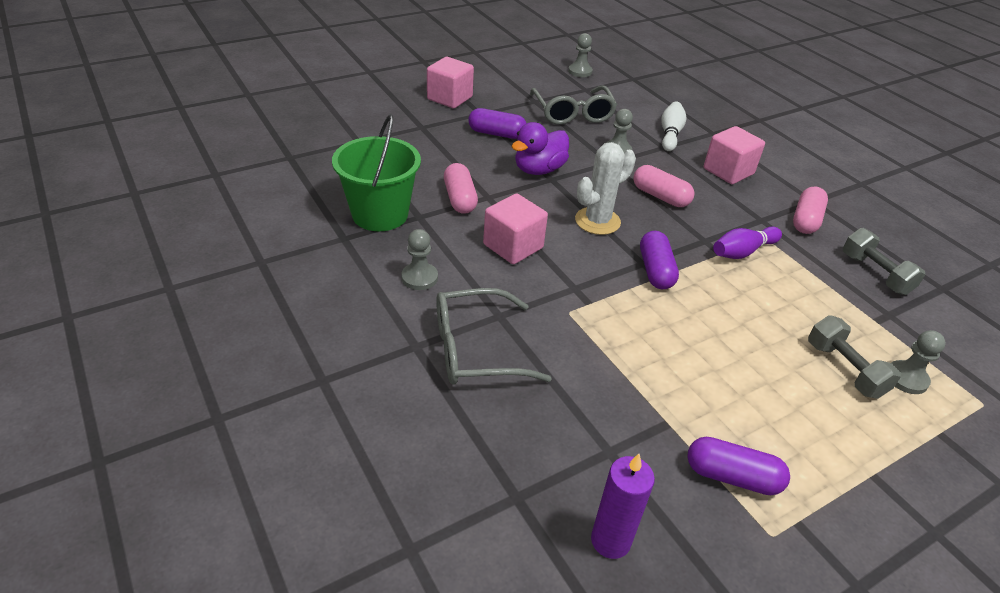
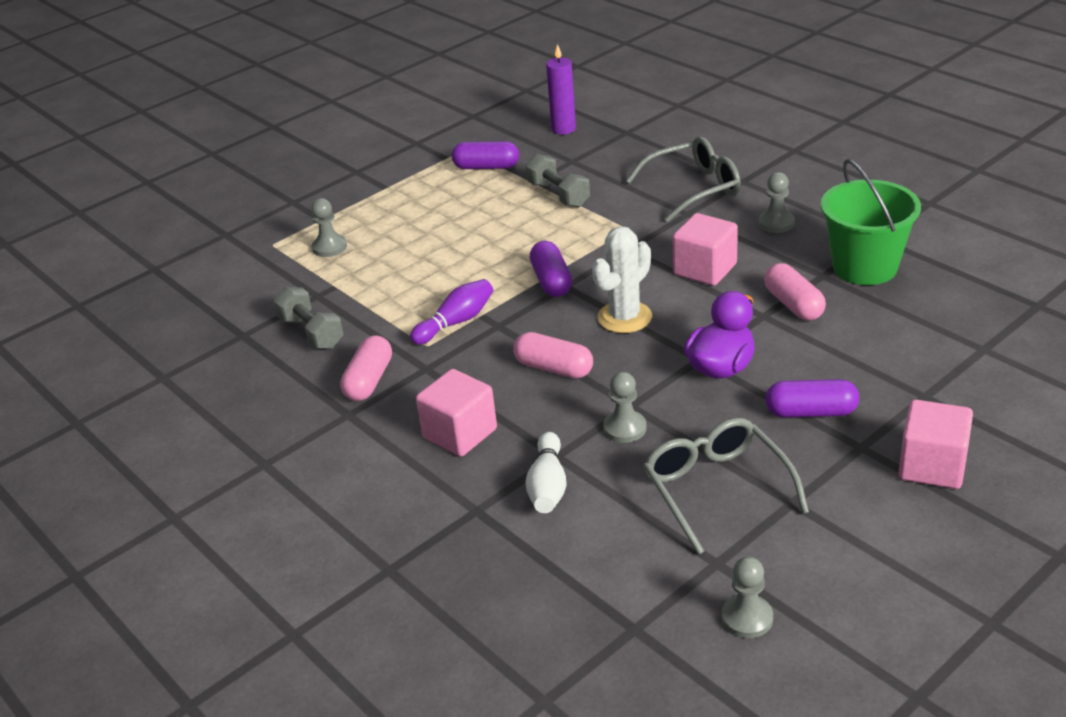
camera: 175 degrees right, 5 degrees down
(844, 369) = (382, 242): grey dumbbell -> grey dumbbell (558, 195)

